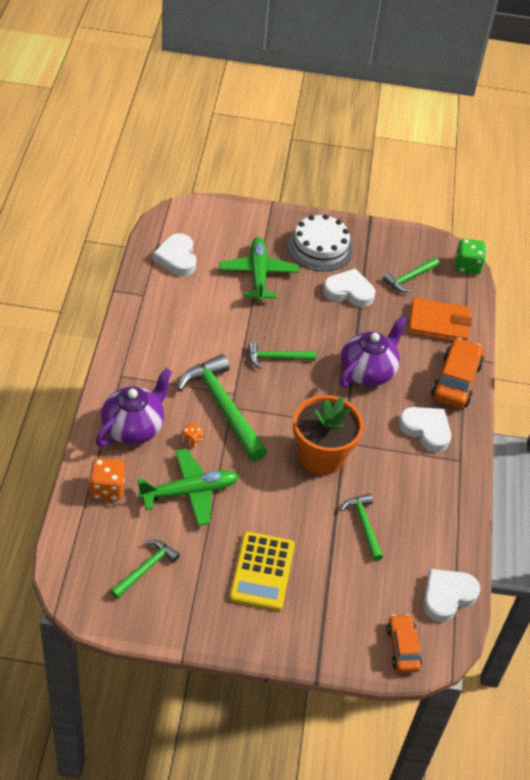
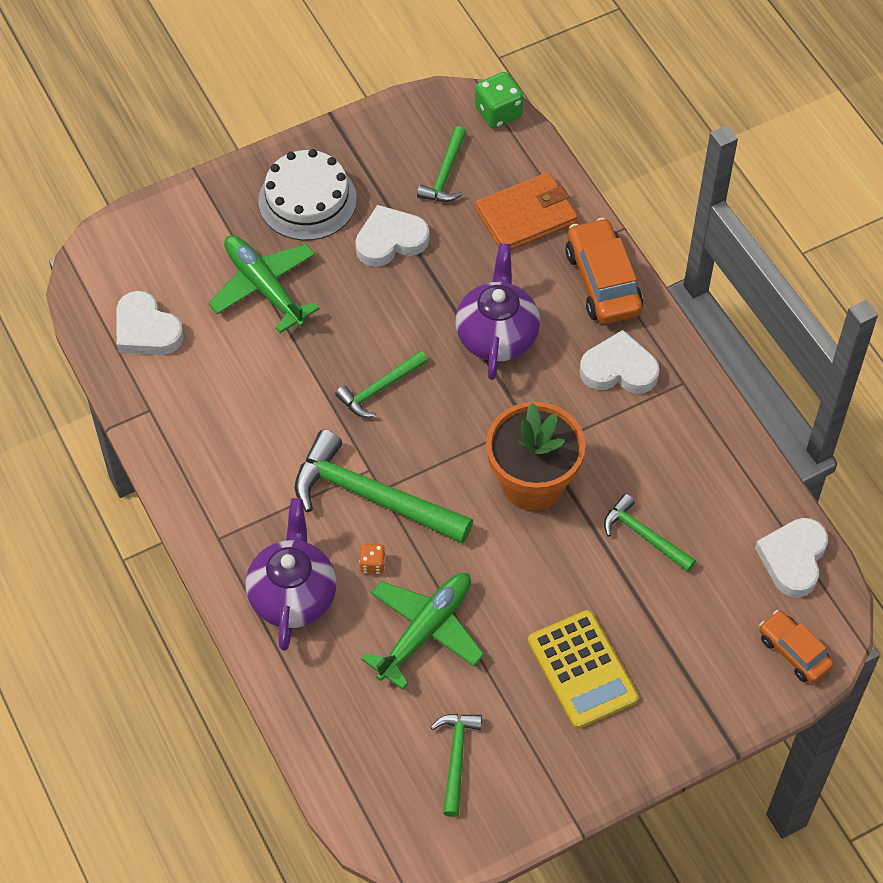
camera: 30 degrees left, 10 degrees up
(107, 489) = (330, 693): orange dice -> none

